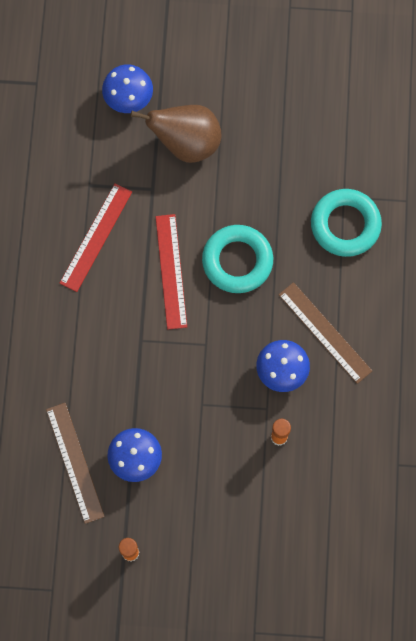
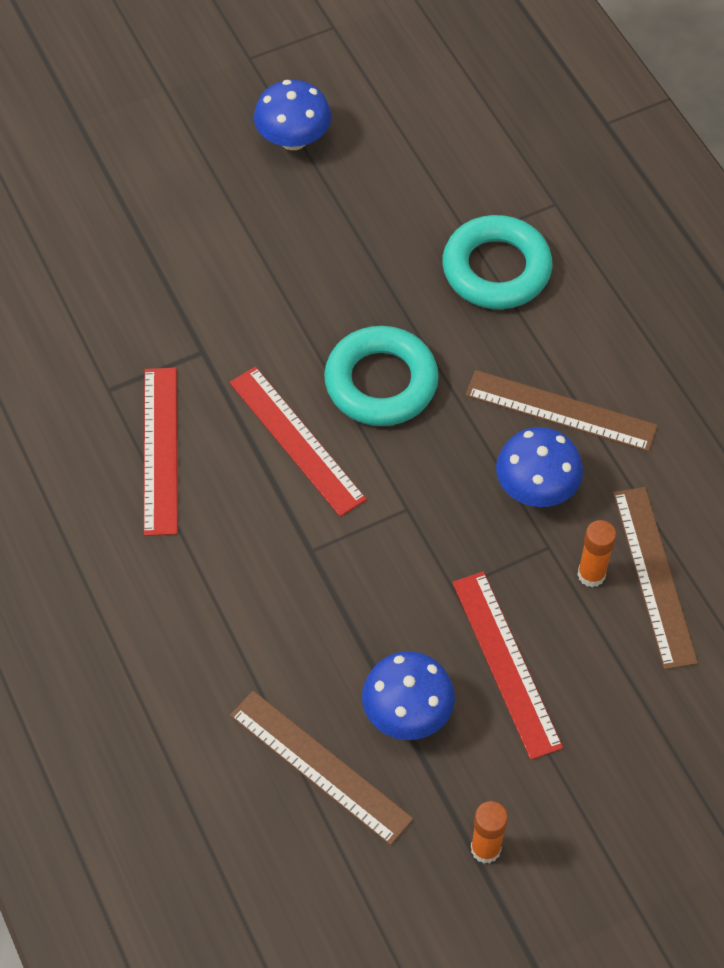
camera: 30 degrees left, 15 degrees down
(128, 98) = (98, 258): blue mushroom -> blue mushroom (293, 139)
(186, 143) = (215, 274): brown pear -> none
(202, 461) = (506, 663): none -> red ruler
(312, 457) = (654, 576): none -> brown ruler

